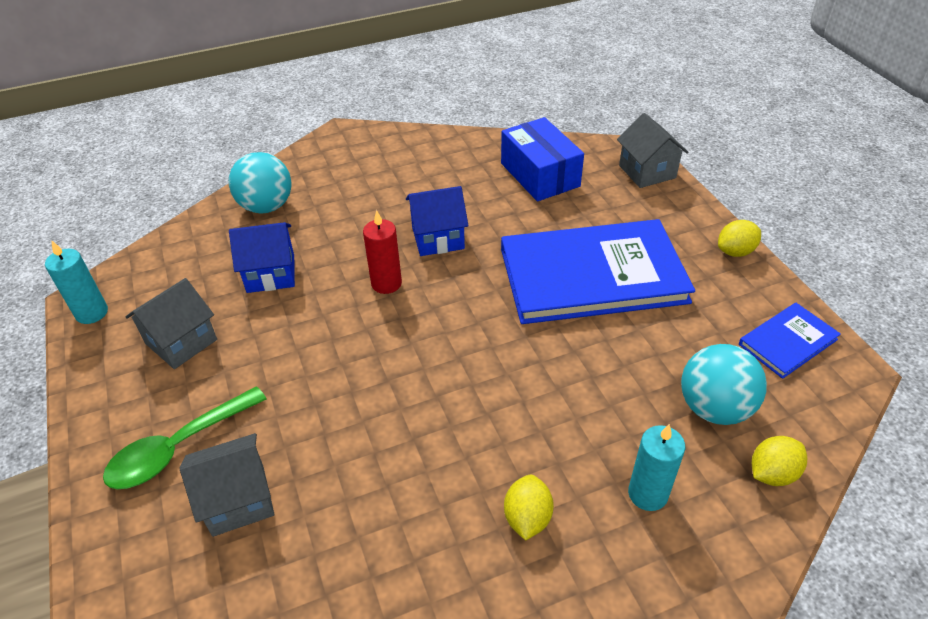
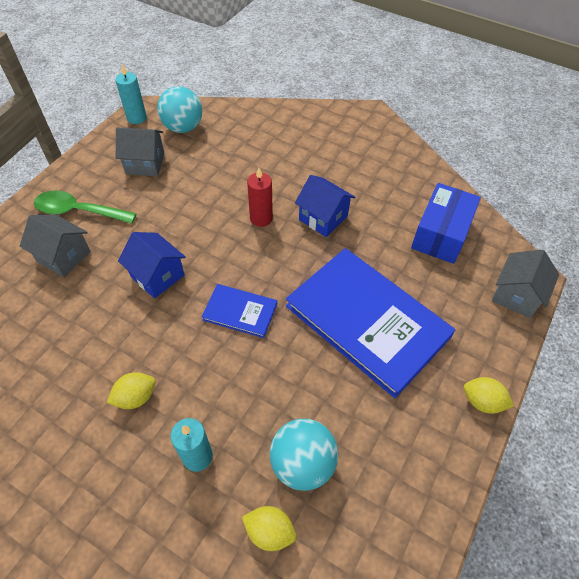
camera: 50 degrees right, 10 degrees up
(266, 206) = (273, 126): turquoise ball -> turquoise ball (183, 127)
(271, 273) = (223, 164): blue house -> blue house (157, 276)
(787, 342) = (412, 486): blue book -> blue book (240, 311)

